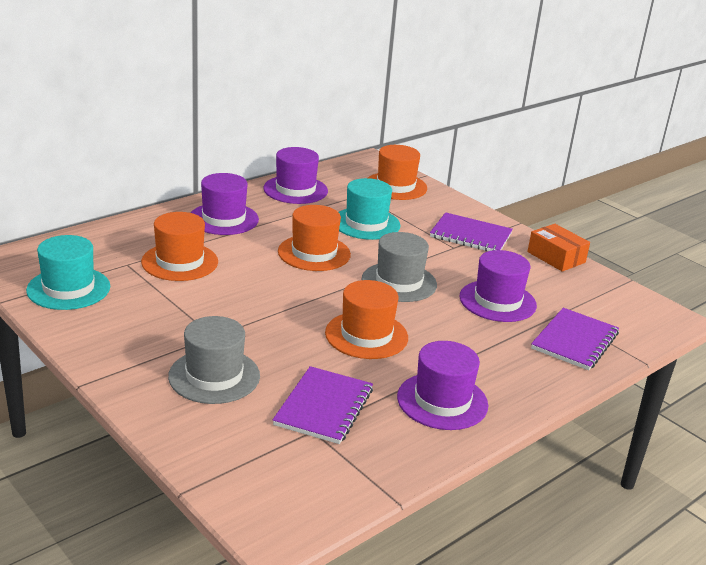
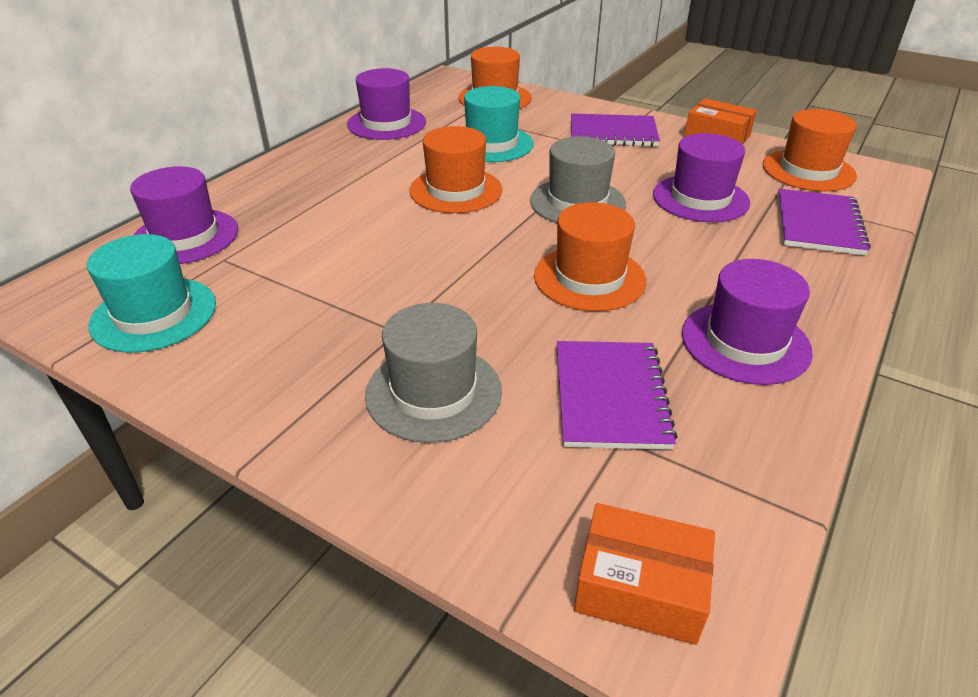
camera: 15 degrees left, 10 degrees up
(179, 262) = (294, 239): orange hat -> orange hat (808, 170)
(223, 219) = (321, 174): purple hat -> purple hat (185, 237)
(266, 500) = (640, 588): none -> orange box

